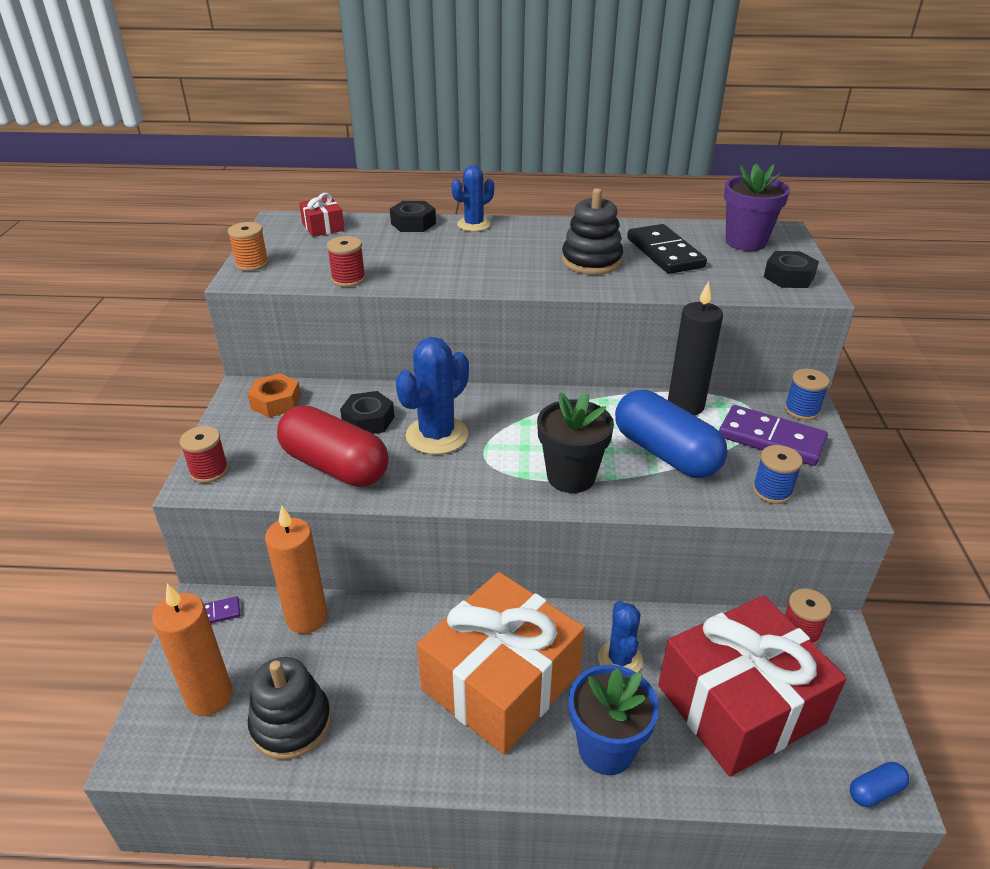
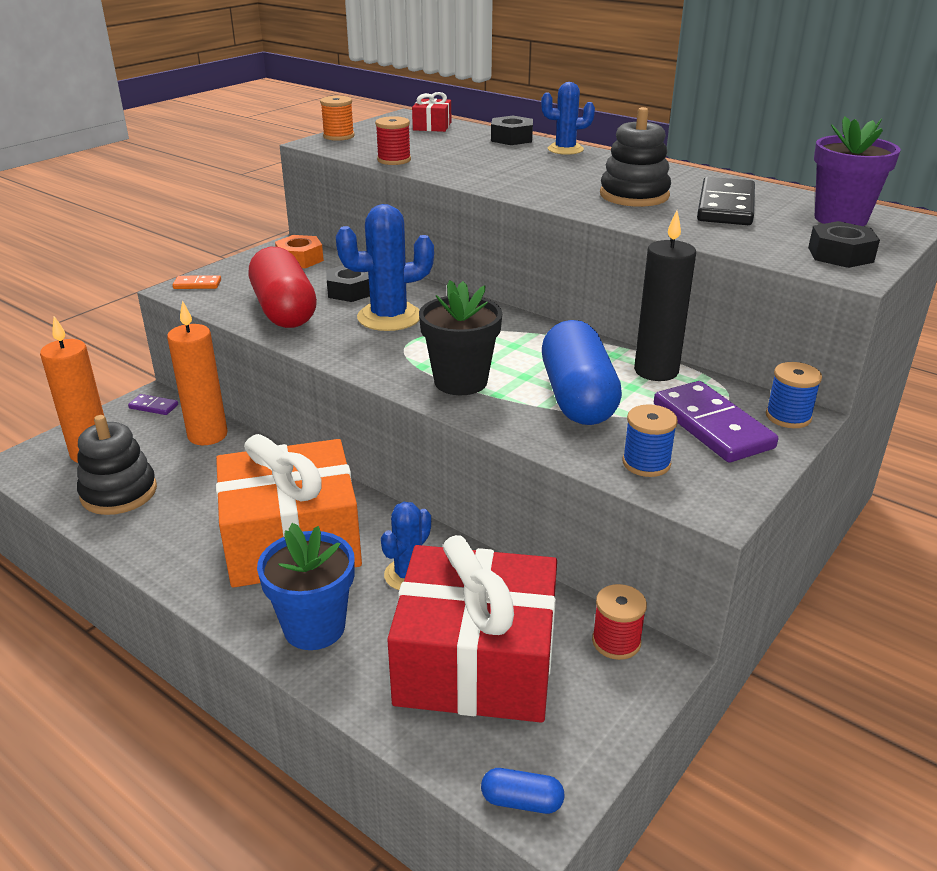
camera: 35 degrees right, 5 degrees down
(209, 471) = (197, 284): red spool -> orange domino

